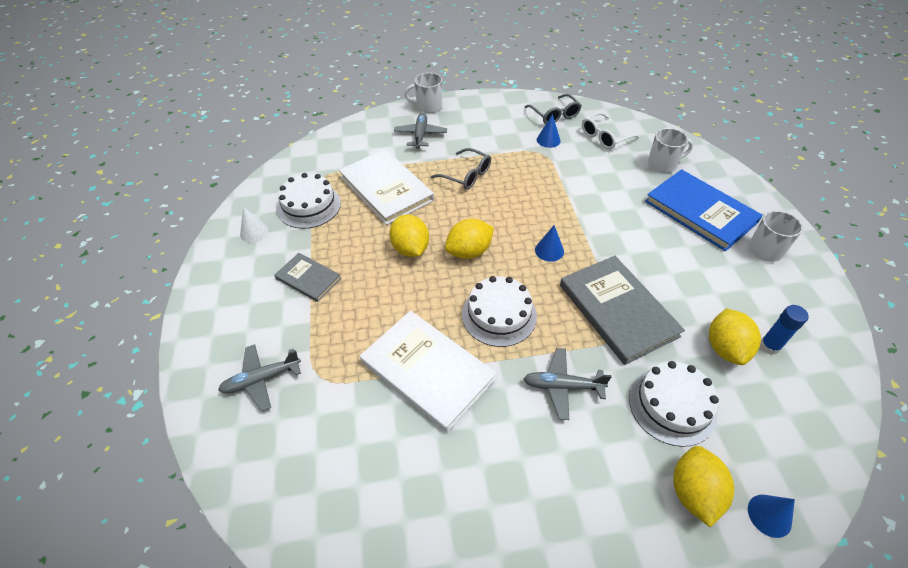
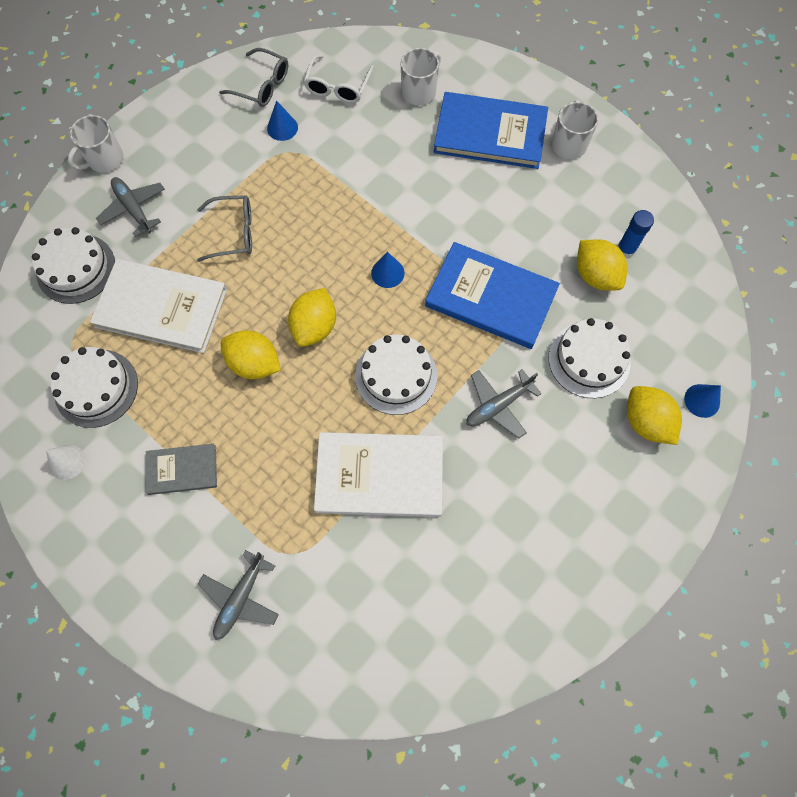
camera: 40 degrees left, 20 degrees up
(361, 145) = (76, 268): none -> white cake
(617, 310) = (491, 297): grey book -> blue book

